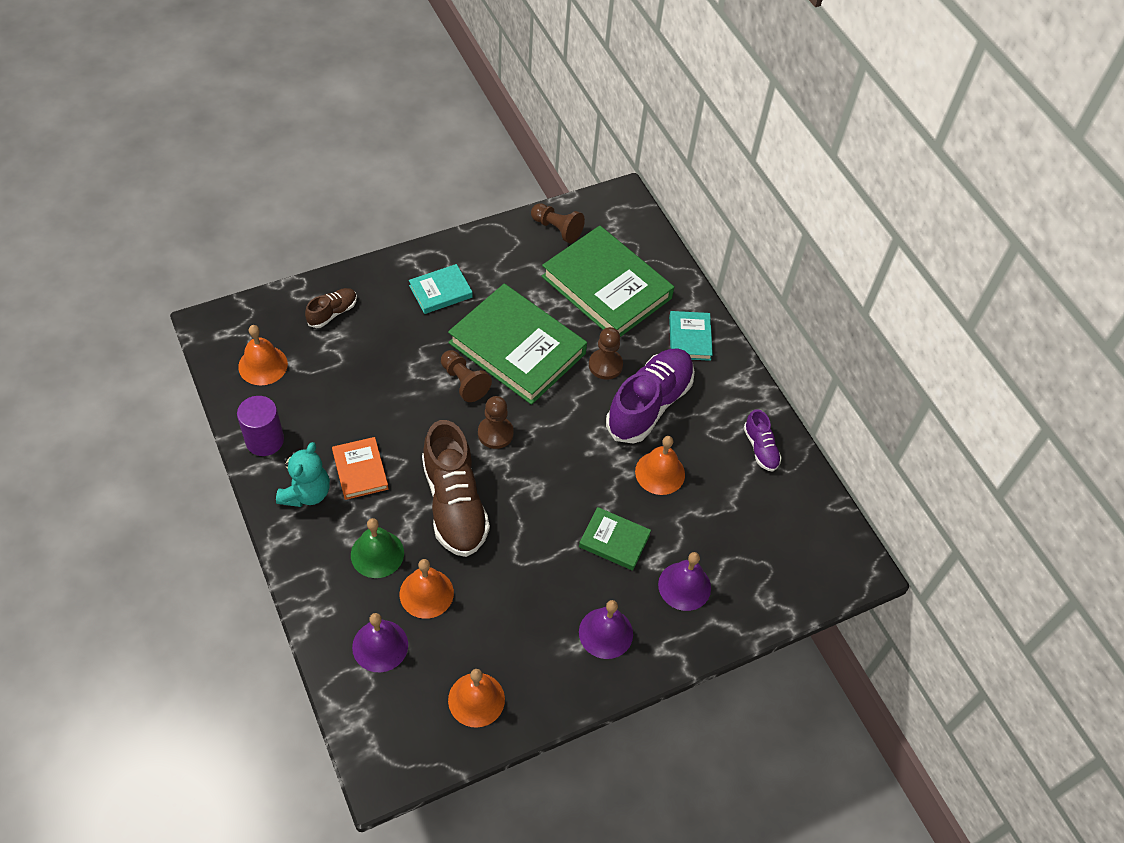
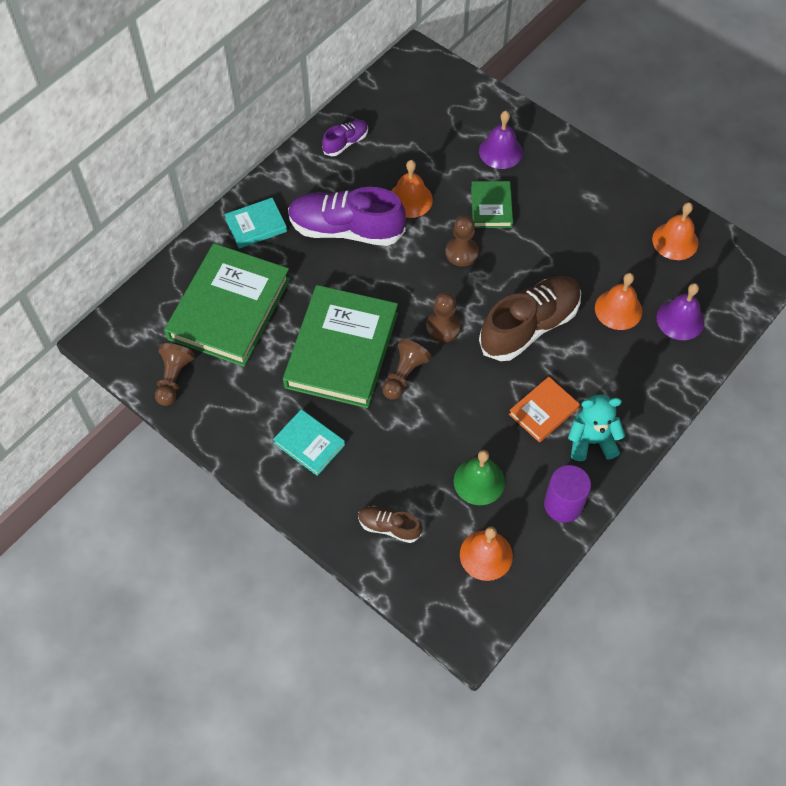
camera: 110 degrees left, 5 degrees up
(377, 554) = (609, 359): green bell -> green bell (479, 481)
(605, 365) = (322, 276): brown pawn -> brown pawn (461, 252)
(606, 633) = (570, 184): purple bell -> none

